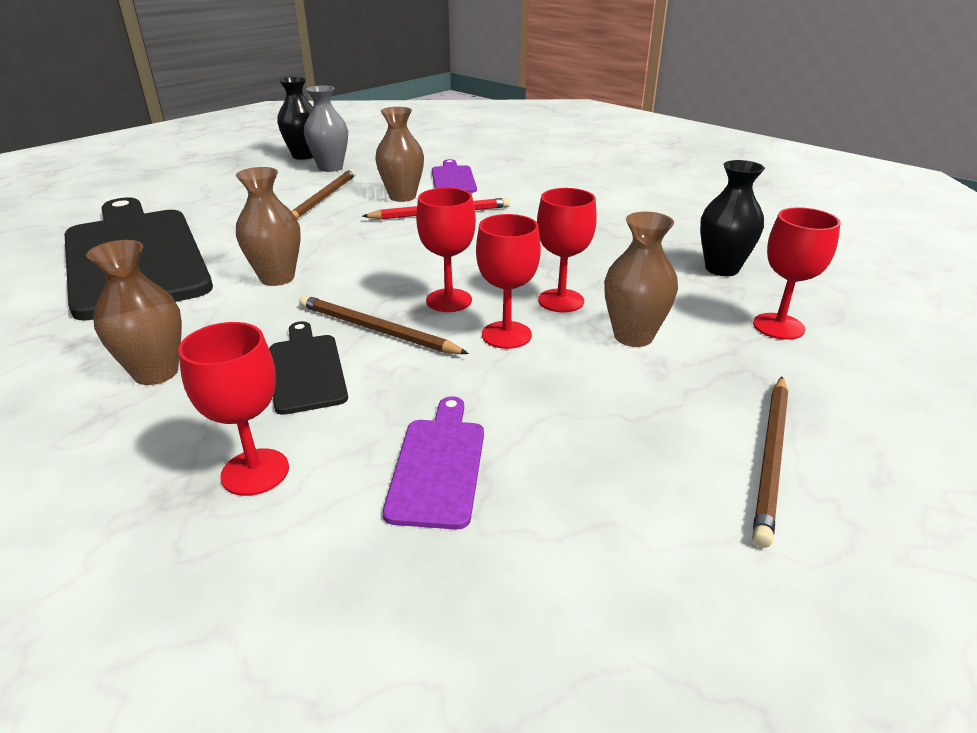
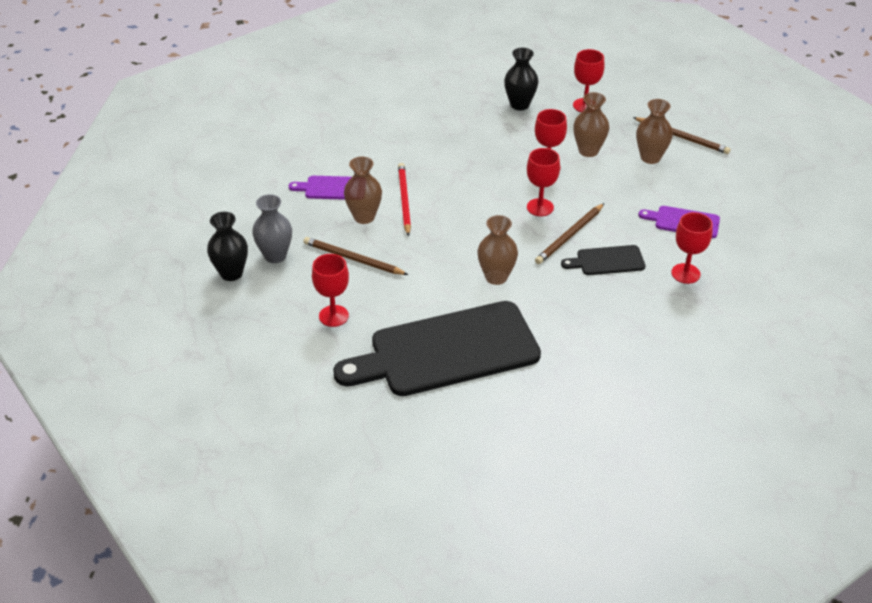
camera: 80 degrees left, 10 degrees up
(156, 373) = (604, 316): brown vase -> brown vase (650, 157)
(506, 335) = (581, 191): red goblet -> red goblet (333, 316)

